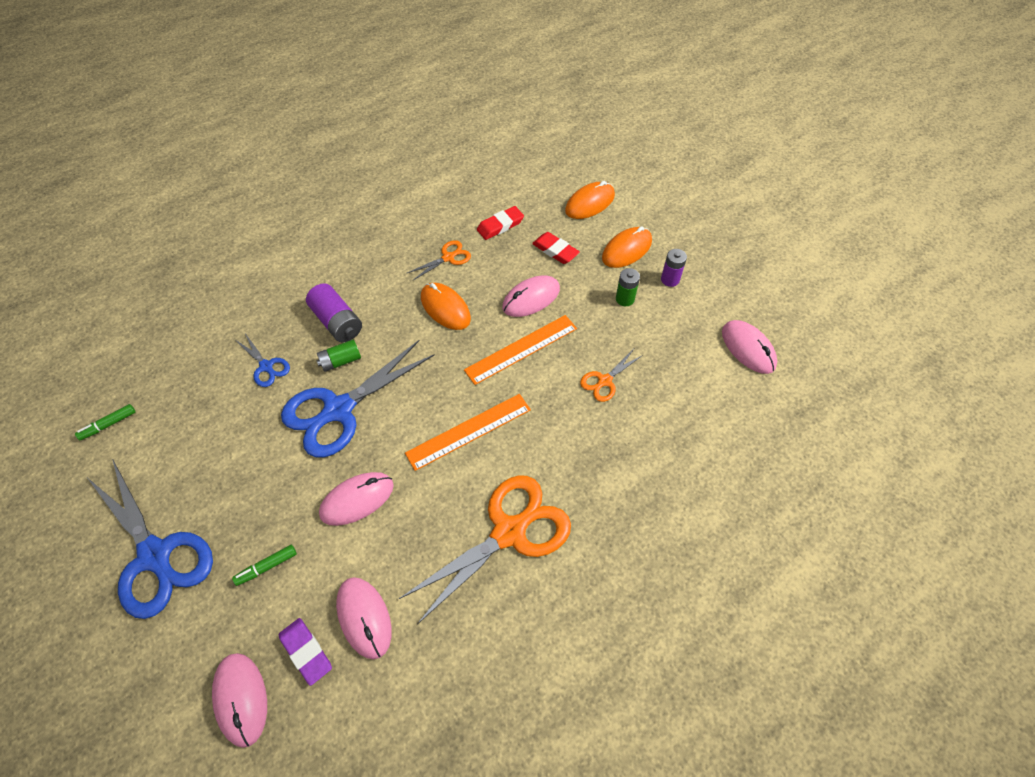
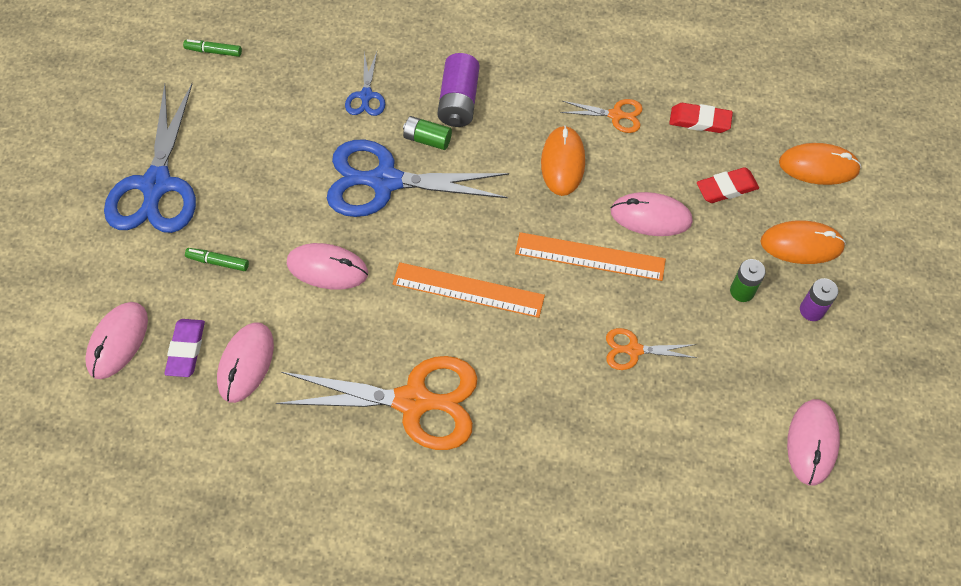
camera: 45 degrees right, 5 degrees up
(555, 250) = (726, 188): red eraser -> red eraser turned 75 degrees clockwise

